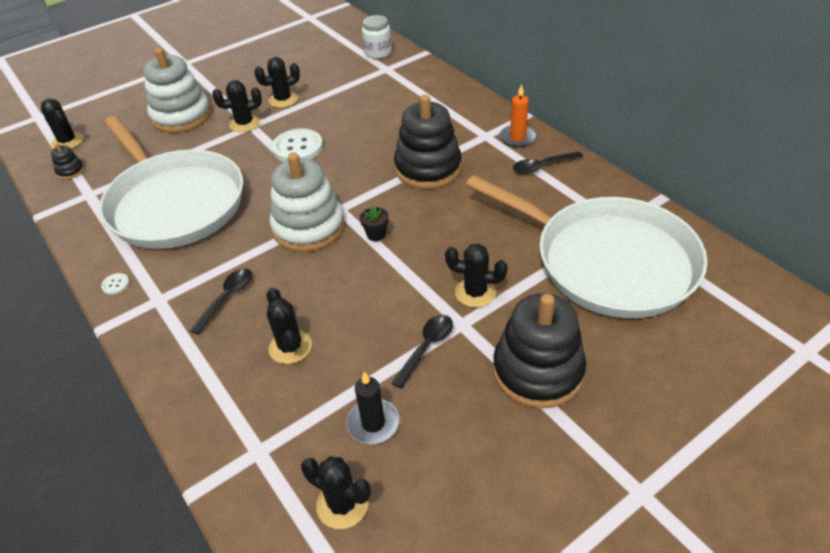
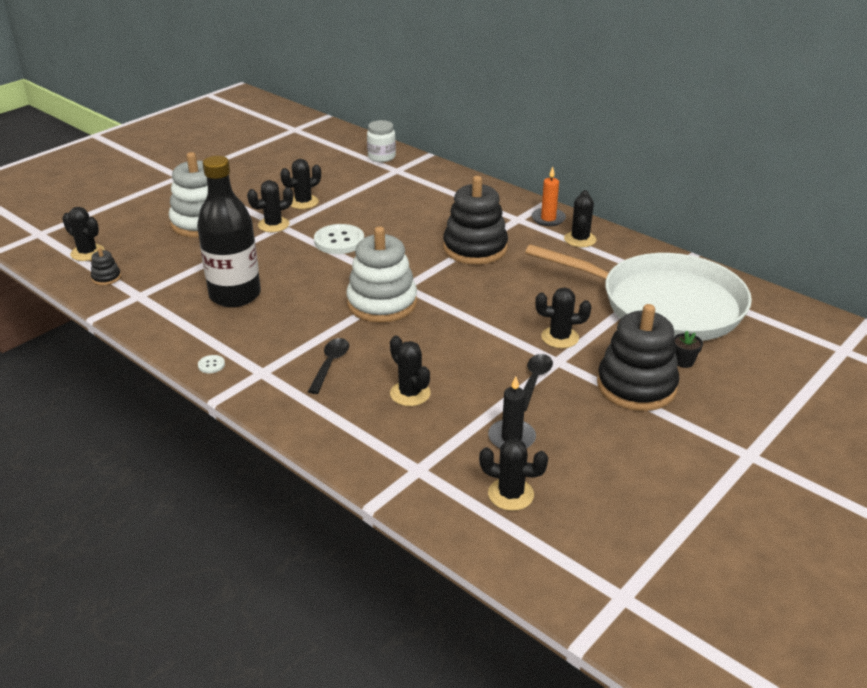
camera: 15 degrees left, 10 degrees down
(174, 203) = (235, 295): white pan -> black bottle
(376, 234) = (450, 303): black flower pot -> black flower pot (683, 361)
(542, 166) = (580, 239): black spoon -> black cactus

